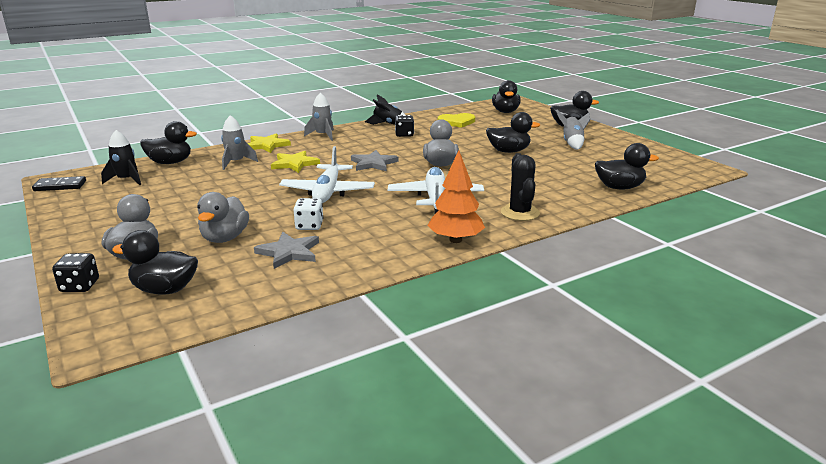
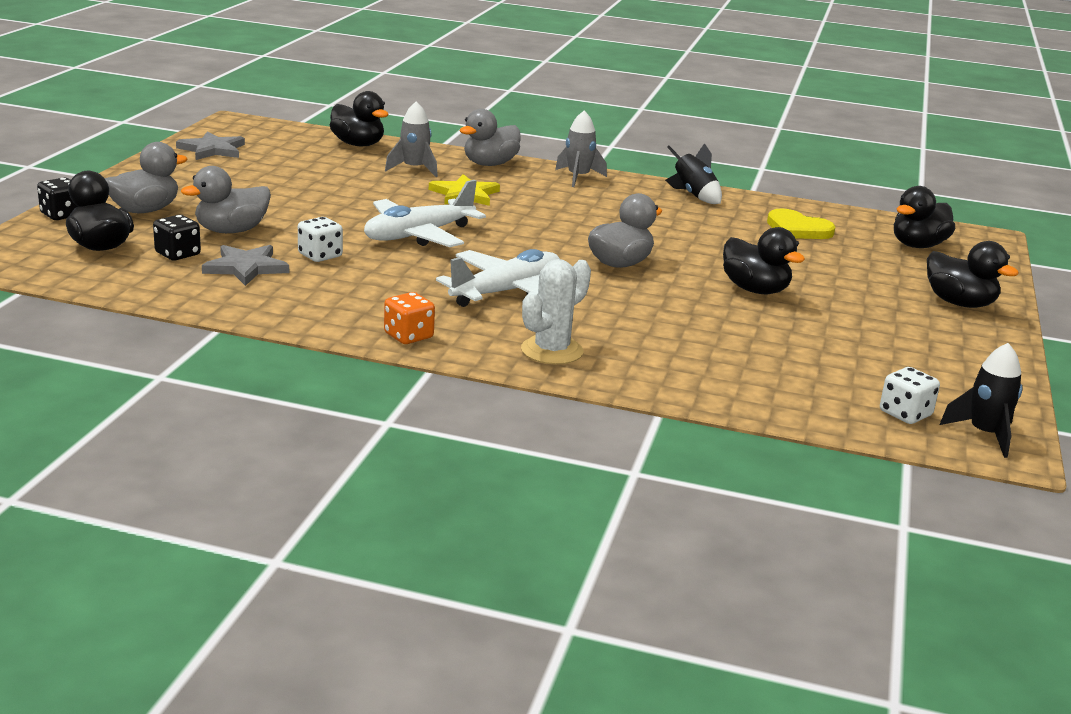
camera: 45 degrees right, 0 degrees up
(60, 186) = (226, 129): black domino -> none
(126, 180) = (285, 146): black rocket -> black rocket (985, 434)
(267, 145) = (490, 164): yellow star -> grey duck
(373, 163) = (546, 229): grey star -> grey star (212, 150)
(404, 134) = (678, 215): black dice -> black dice (178, 254)
(455, 240) = (408, 336): orange tree -> orange dice
(520, 213) = (552, 351): black cactus -> white cactus
(572, 143) = (884, 322): grey rocket -> none
(619, 187) = (769, 395): black duck -> none
(662, 172) = (905, 414): none -> white dice

